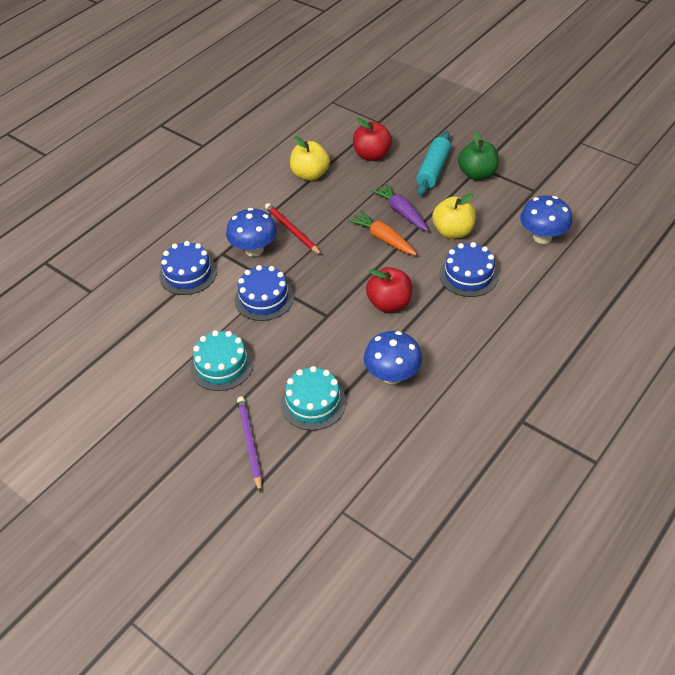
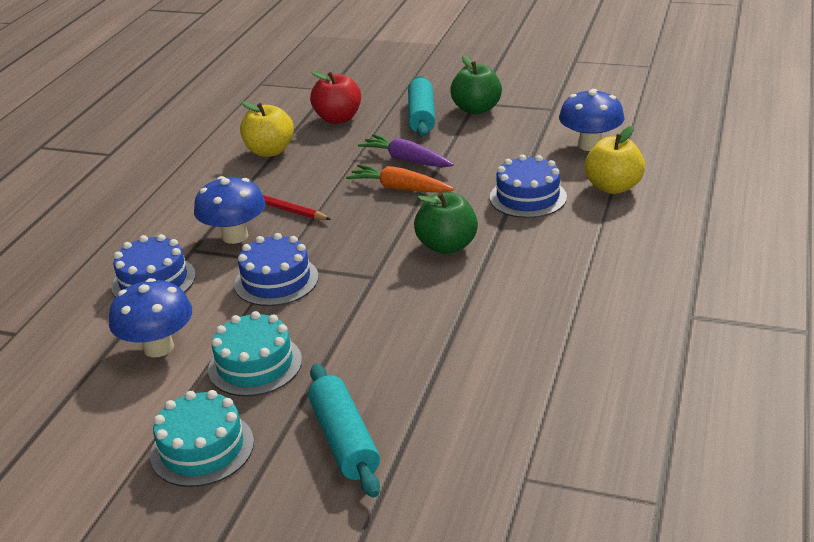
camera: 20 degrees left, 15 degrees down
(249, 443) = (344, 440): purple pencil -> turquoise rolling pin
(313, 403) = (409, 371): turquoise cake -> turquoise cake (202, 448)
(389, 303) = (447, 246): red apple -> green apple
(392, 375) = (497, 314): blue mushroom -> blue mushroom (158, 347)
(453, 232) = (482, 163): yellow apple -> yellow apple (613, 187)

